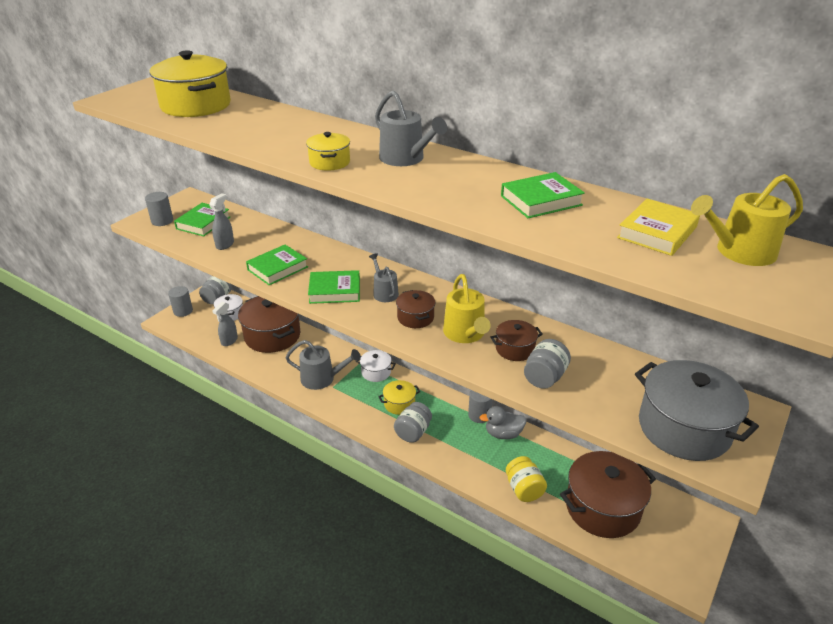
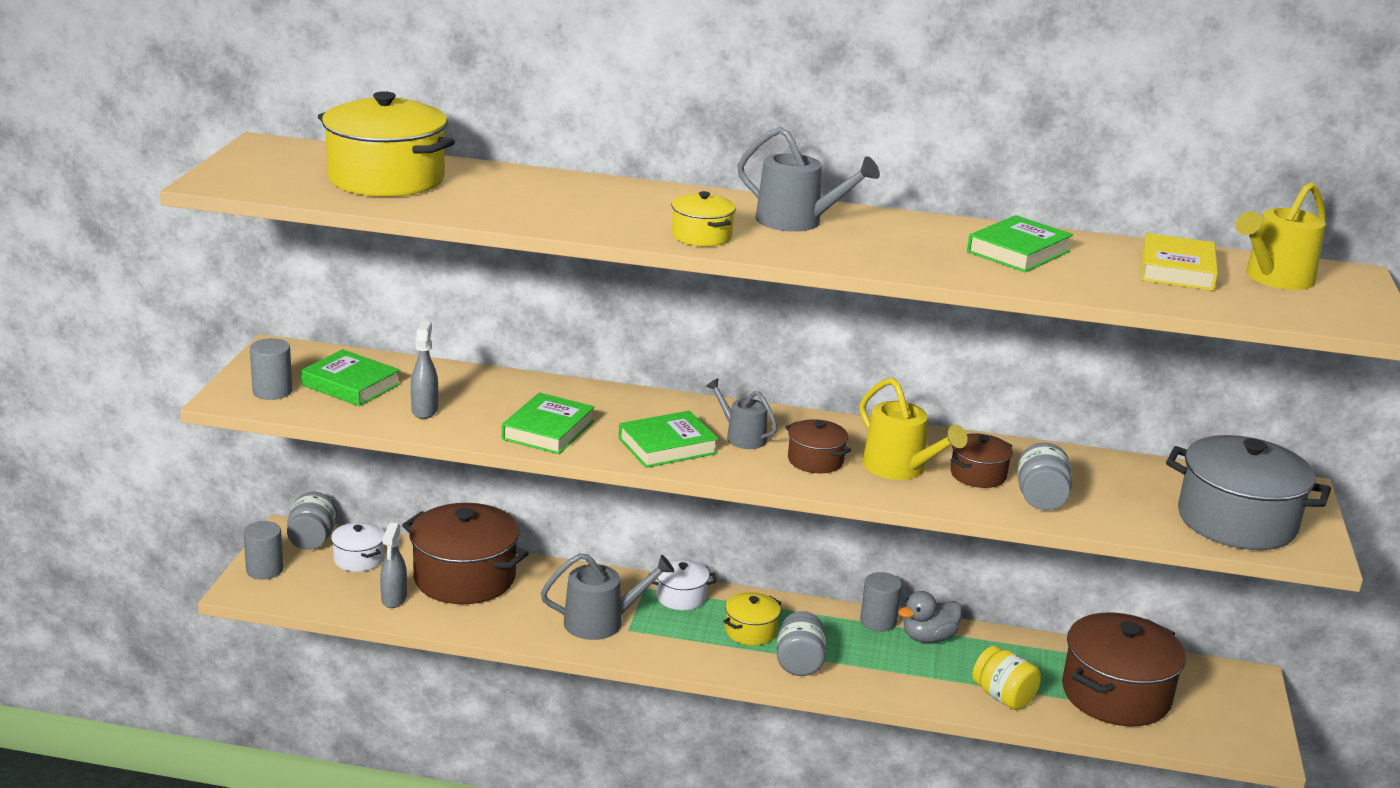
camera: 25 degrees left, 10 degrees down
(203, 223) = (350, 385): green book -> green book turned 60 degrees counterclockwise

